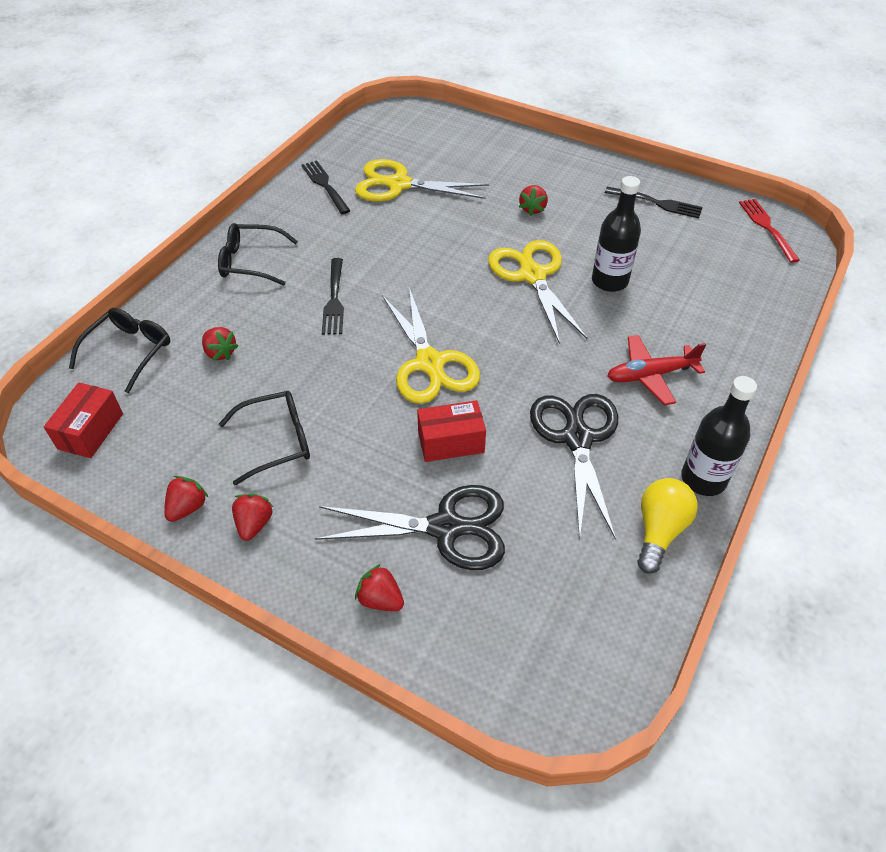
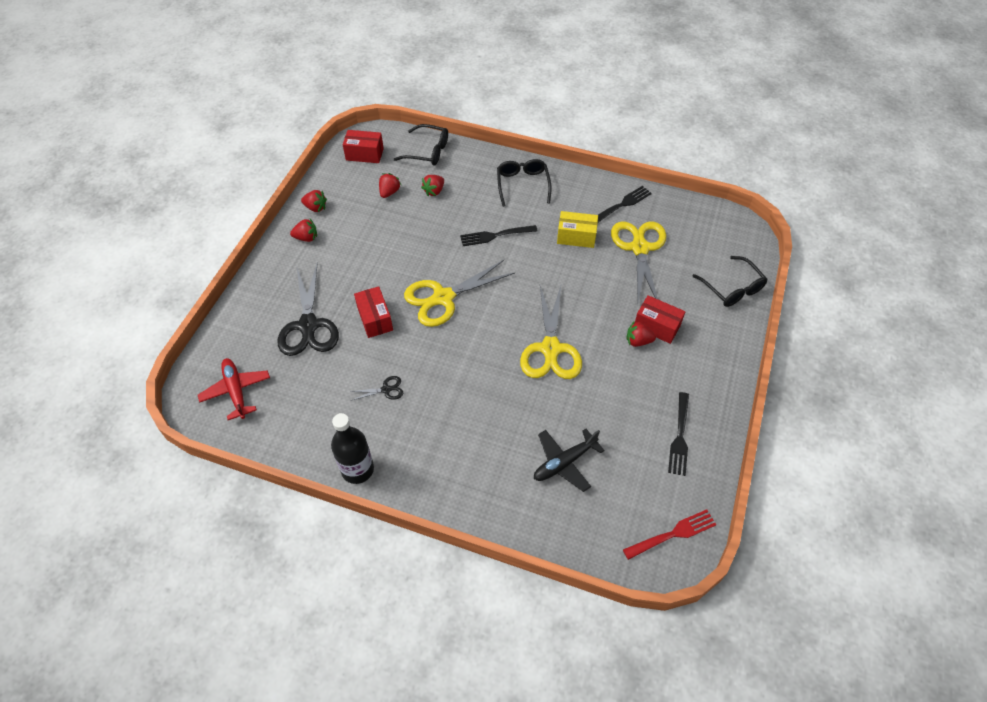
camera: 80 degrees right, 5 degrees up
(276, 441) = (366, 234): black glasses -> black glasses (732, 288)
(363, 229) = (576, 237): none -> yellow box
(380, 599) = (259, 302): red strawberry -> red strawberry (389, 192)
(515, 192) = (656, 326): none -> red box
(532, 276) = (551, 349): yellow scissors -> yellow scissors turned 120 degrees clockwise
(577, 439) = (386, 389): black scissors -> black scissors, size x0.43
(609, 281) = (558, 402): black bottle -> none
(650, 375) = (454, 434): red plane -> red plane (236, 391)
(659, 531) = (312, 441): yellow light bulb -> none
(689, 288) = (564, 463): none -> black plane

